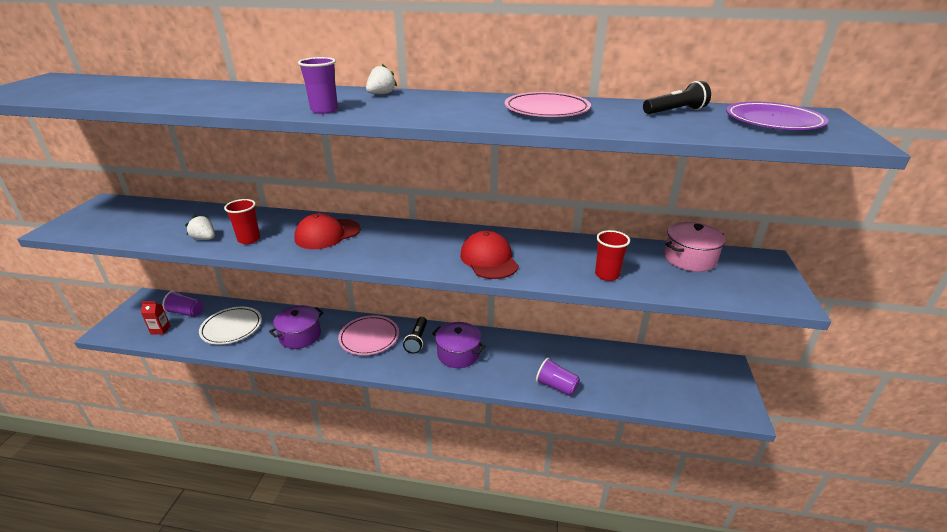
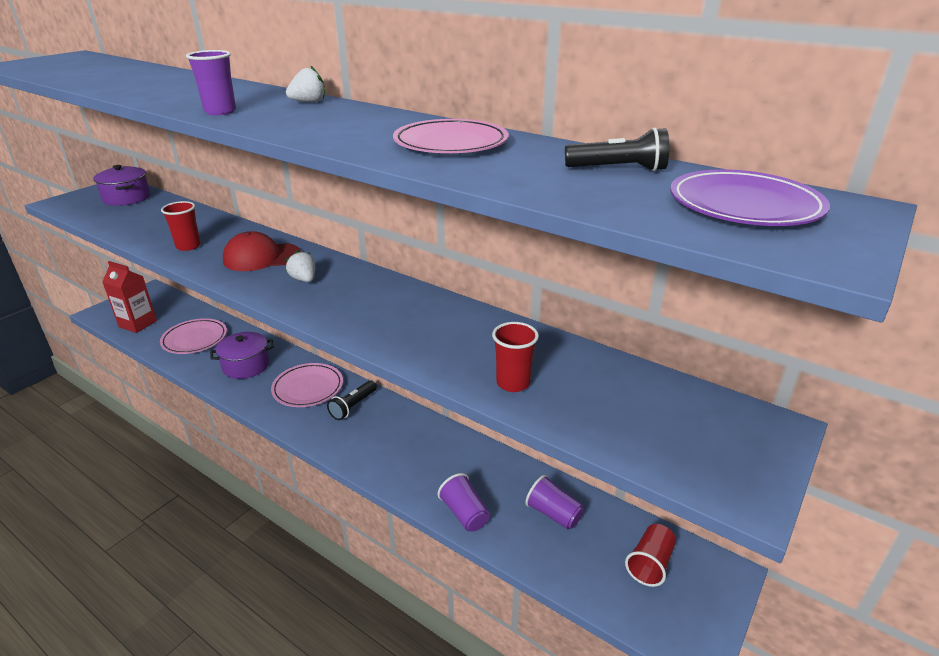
camera: 25 degrees right, 0 degrees up
(160, 330) = (138, 324): red carton -> red carton, size x1.82
(186, 312) = (170, 313): purple cup -> purple cup (553, 514)
(204, 238) = (154, 237): white strawberry -> white strawberry (304, 279)
(231, 328) = (195, 339): white plate -> pink plate
(458, 354) = (384, 436): purple pot -> purple pot (127, 198)
(489, 259) = (392, 326): red cap -> none
(686, 375) = (650, 564): none -> red cup
(689, 258) = (653, 393): pink pot -> none

